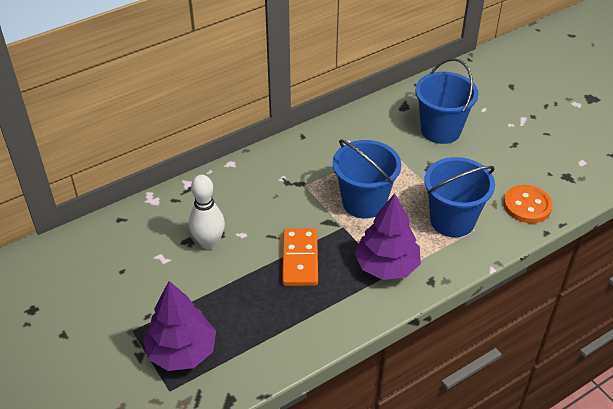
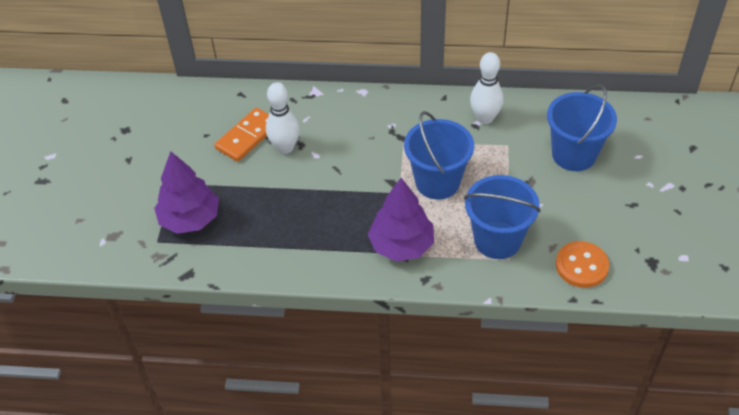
camera: 40 degrees right, 5 degrees up
(300, 259) = (339, 200): orange domino -> orange domino (247, 137)
(350, 136) = (485, 118): none -> white bowling pin

